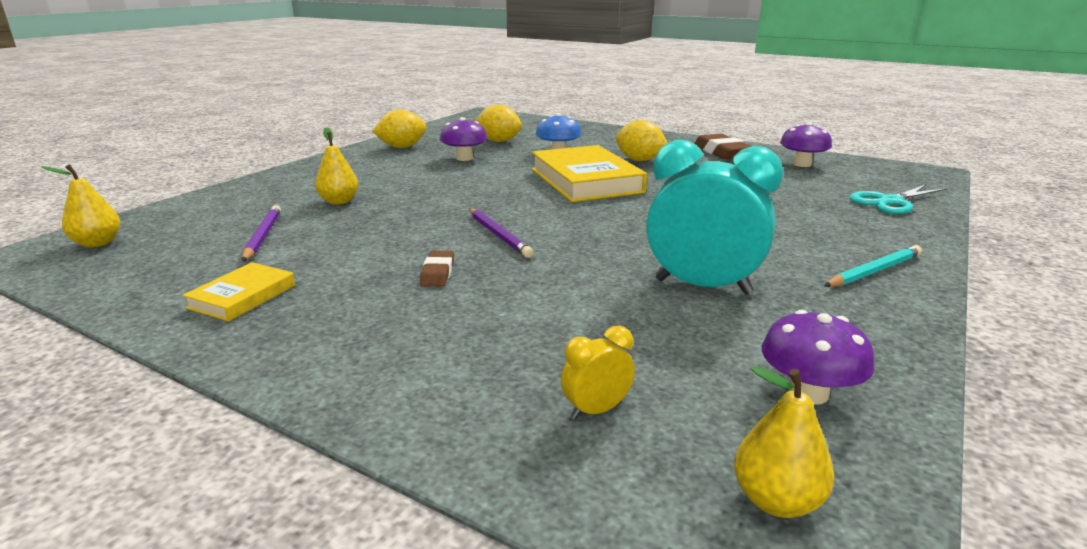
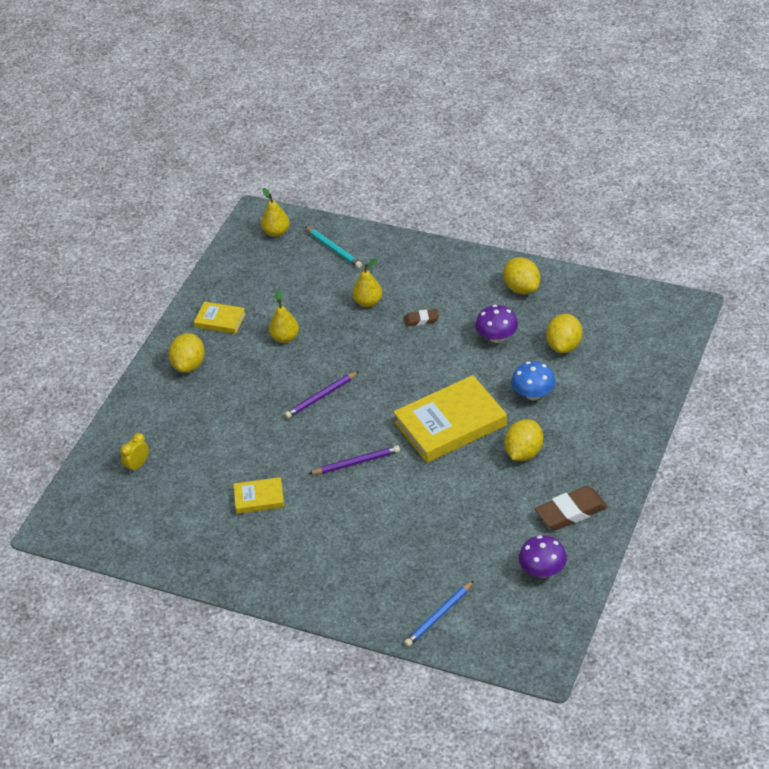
camera: 85 degrees right, 20 degrees up
(262, 236) = (299, 293): purple pencil -> purple pencil (356, 462)
(329, 332) = (189, 365): none -> yellow lemon
(438, 273) = (259, 384): brown eraser -> brown eraser (421, 320)
(596, 410) = (137, 465): yellow clock -> yellow clock turned 105 degrees counterclockwise
(702, 286) = (259, 498): turquoise clock -> yellow book
(776, 500) = (90, 518): yellow pear -> yellow pear (285, 338)
(808, 393) = (156, 534): purple mushroom -> none
(874, 271) = (294, 580): turquoise pencil -> turquoise pencil (334, 249)
(890, 202) = (439, 616): turquoise scissors -> blue pencil

